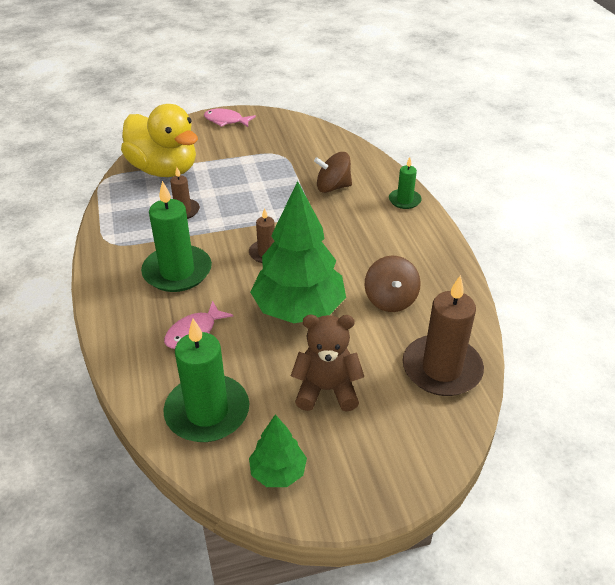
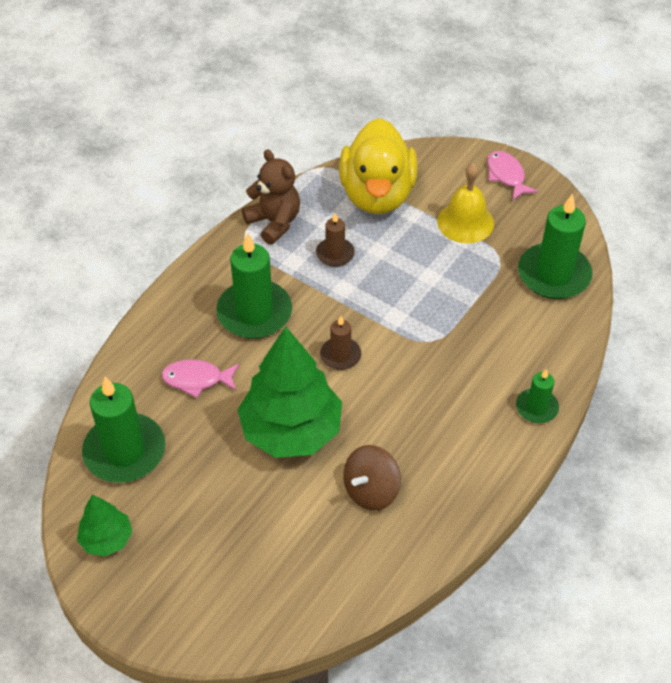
camera: 50 degrees right, 10 degrees up
(236, 151) = (465, 222): none -> yellow bell
(319, 144) = (553, 274): none -> green candle
(326, 390) = (216, 515): brown teddy bear -> brown teddy bear (274, 222)
(333, 187) = (493, 335): brown spinning top -> none
(441, 369) = (317, 585): brown candle -> none

